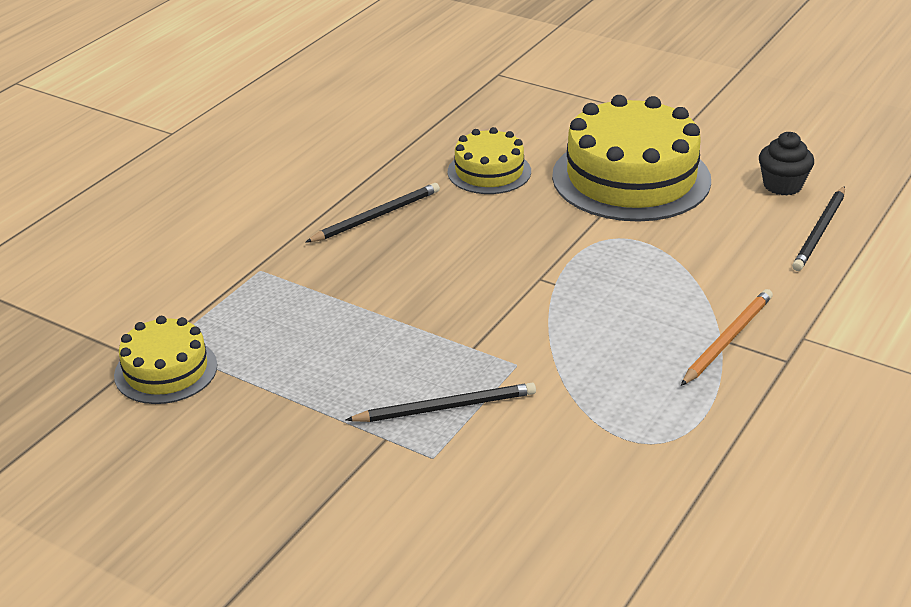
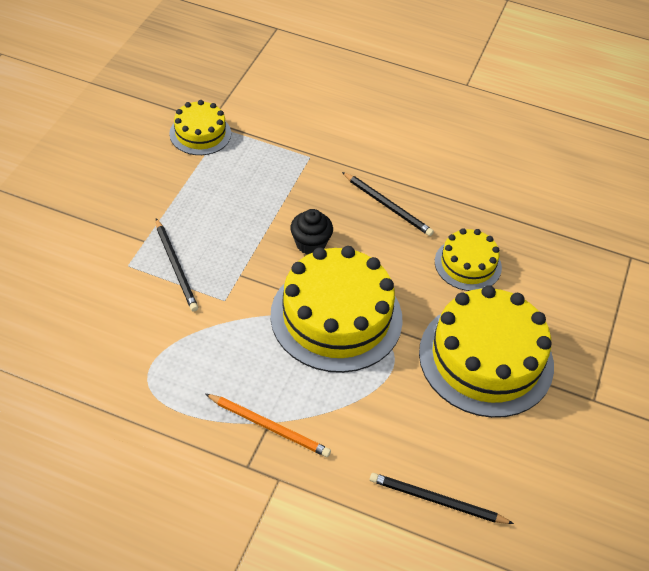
camera: 75 degrees right, 15 degrees up
(558, 273) = (336, 317): none -> yellow cake
(782, 185) = (507, 474): black cupcake -> black cupcake (310, 244)

